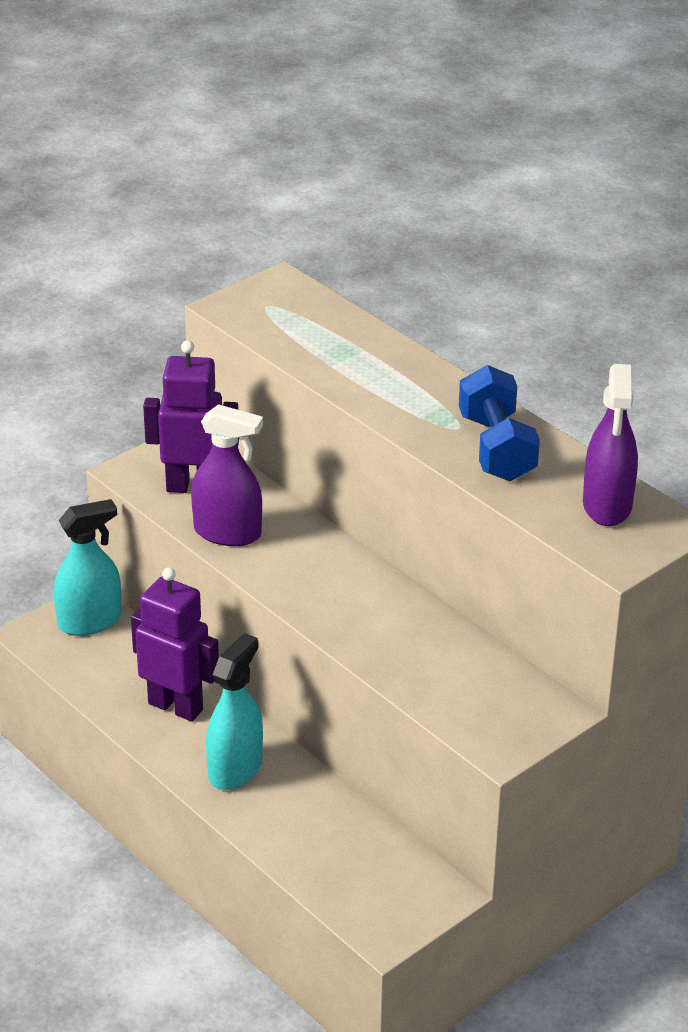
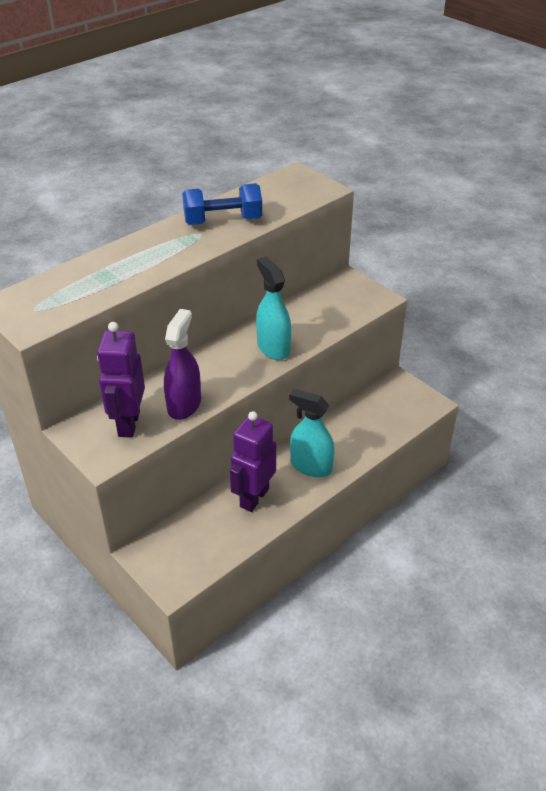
camera: 90 degrees left, 5 degrees up
(89, 621) = (161, 551): turquoise spray bottle -> turquoise spray bottle (273, 348)
(607, 505) = (279, 189): purple spray bottle -> none

